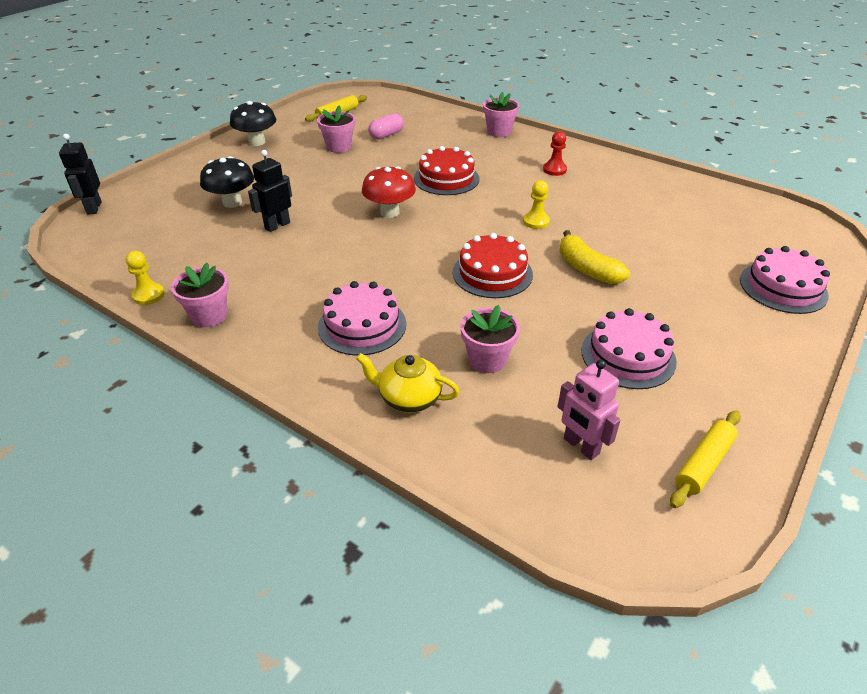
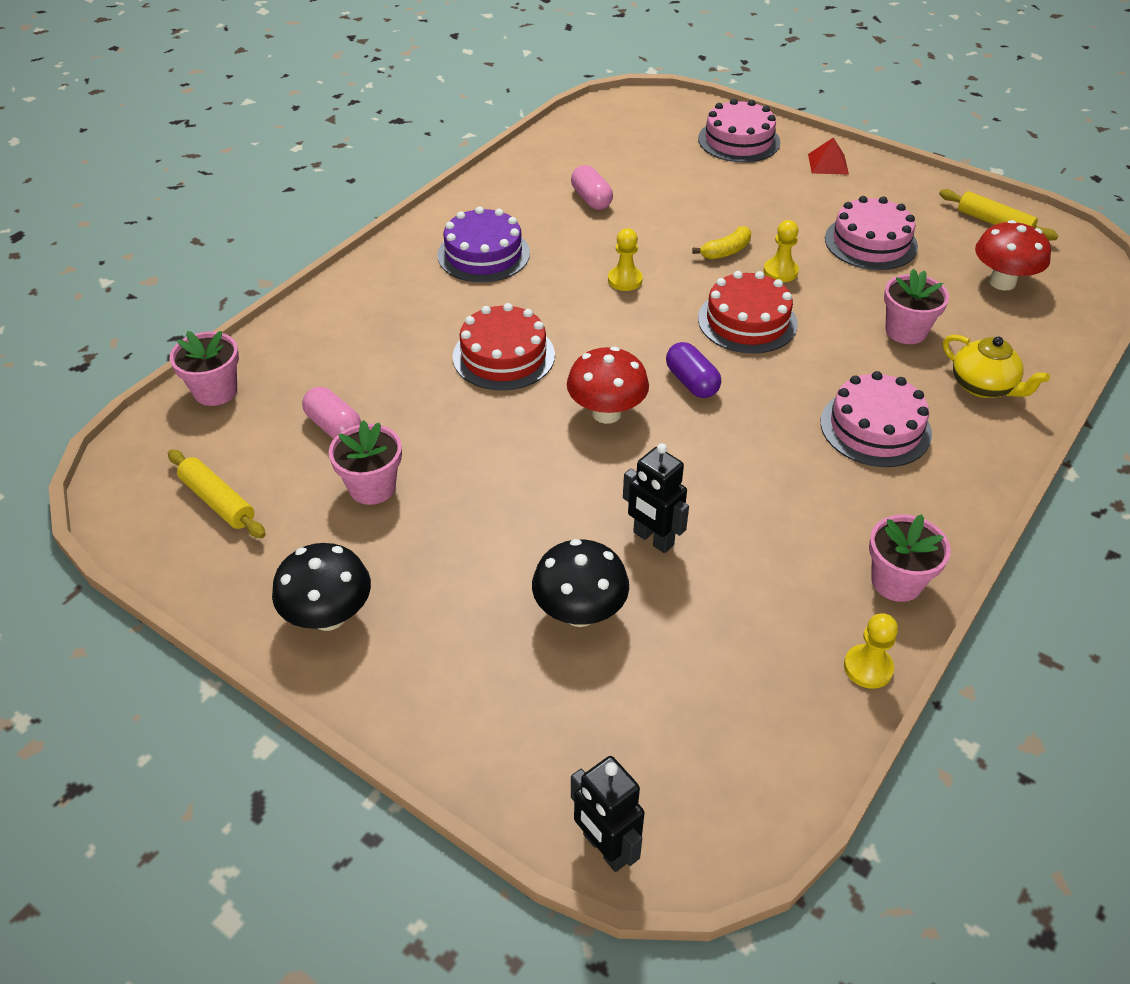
camera: 90 degrees left, 5 degrees up
(94, 208) = (605, 848): black robot -> black robot turned 60 degrees clockwise
(409, 398) = (983, 386): yellow teapot -> yellow teapot turned 60 degrees counterclockwise
(419, 245) = (691, 382): none -> purple capsule
(499, 132) = (347, 297): pink flower pot -> pink flower pot (215, 391)
(554, 170) = (483, 254): red pawn -> purple cake
(564, 295) = (780, 271): none -> yellow pawn
(580, 446) = (1002, 282): pink robot -> red mushroom
(587, 269) = (726, 251): yellow banana -> yellow banana, size x0.65
(641, 209) = (591, 199): none -> pink capsule
(770, 343) = (828, 164): none -> red pyramid

